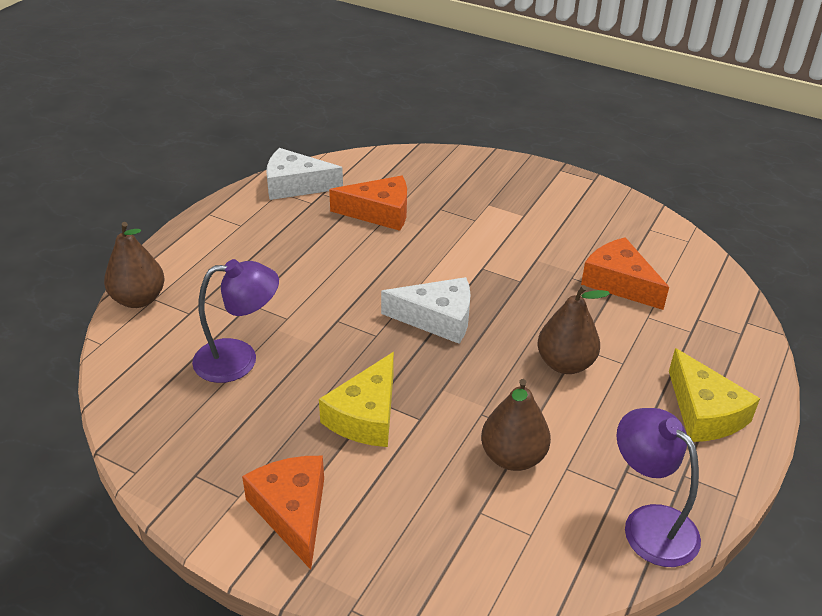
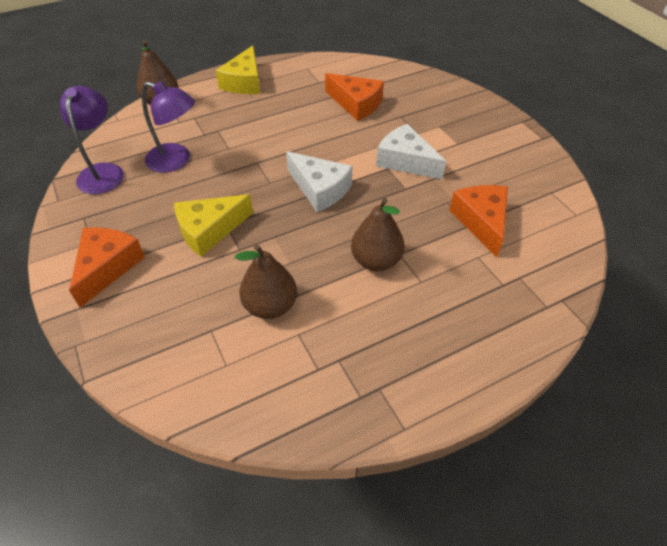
camera: 35 degrees right, 10 degrees up
(295, 185) = (320, 67): white cheese -> white cheese (405, 161)
(649, 524) = (314, 408): purple lamp -> purple lamp (103, 172)
(704, 412) = (447, 351): yellow cheese -> yellow cheese (244, 82)

